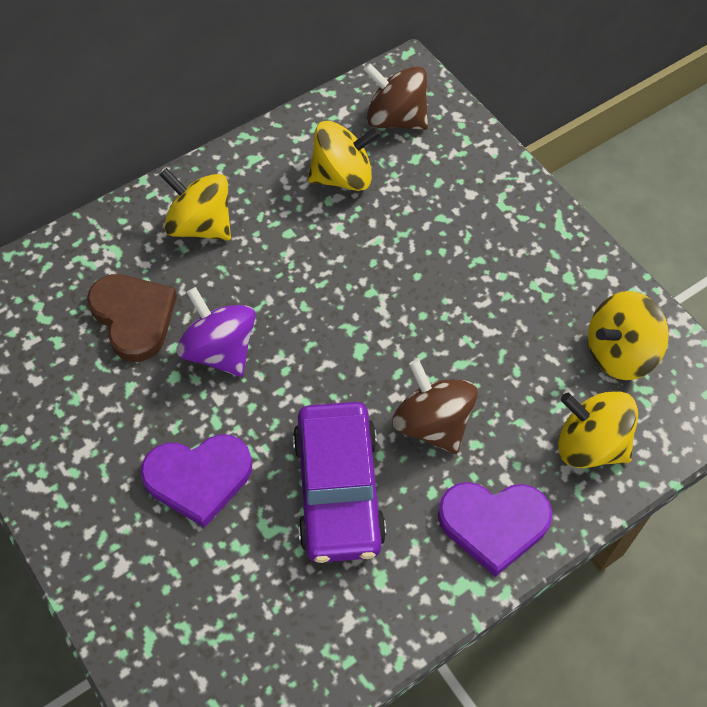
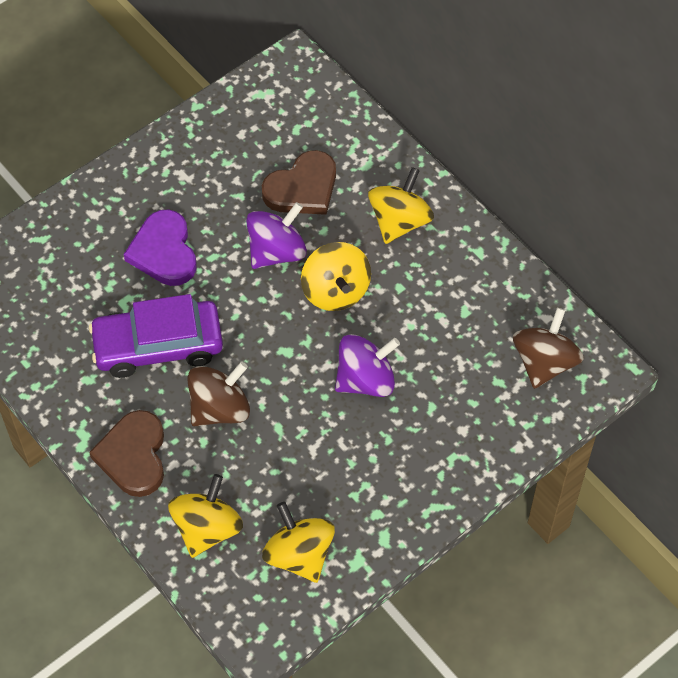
camera: 85 degrees right, 0 degrees up
(343, 176) = (468, 324): yellow spinning top -> yellow spinning top (335, 291)
(404, 274) = (365, 380): none -> purple spinning top
(493, 524) = (133, 456): purple heart -> brown heart

